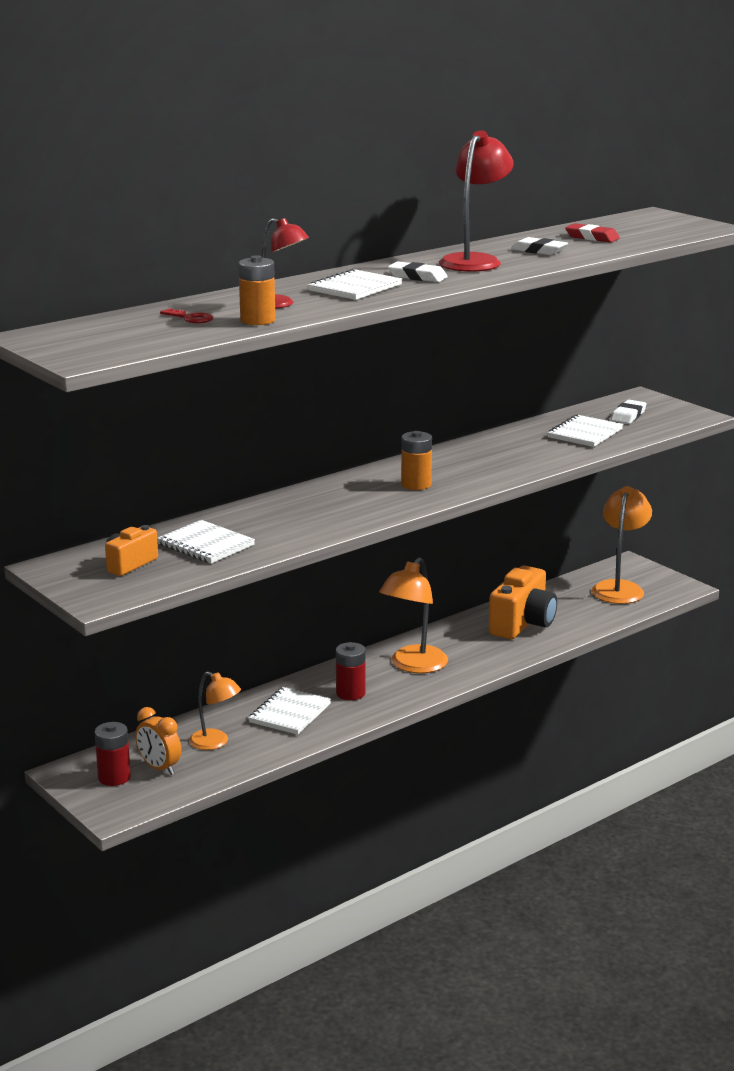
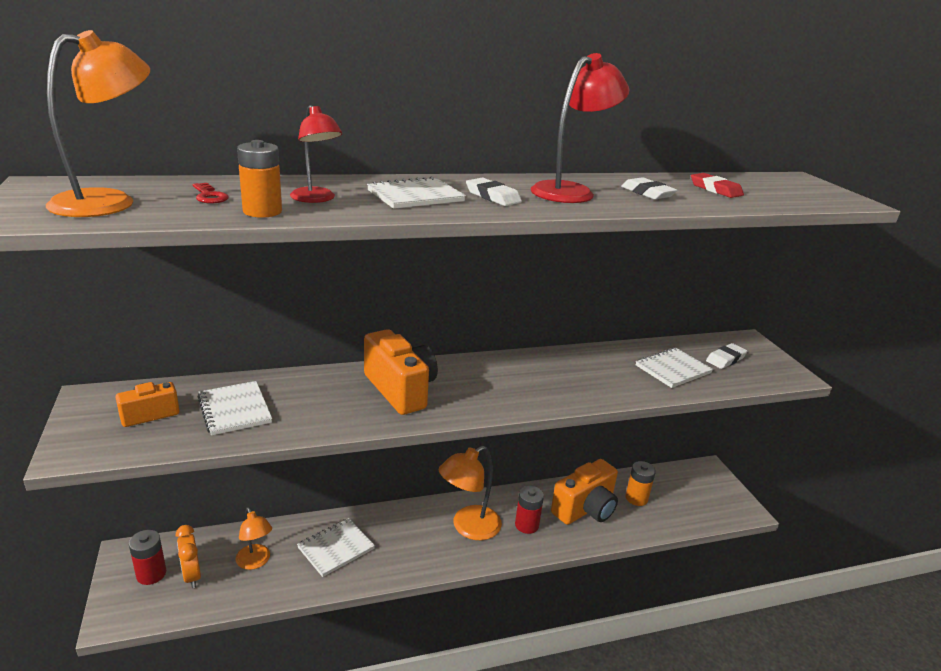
camera: 20 degrees right, 5 degrees up
(344, 500) = (400, 390): none -> orange camera
(350, 693) = (398, 542): red battery -> red battery (526, 525)
(416, 484) = (477, 389): orange battery -> orange battery (636, 498)
(619, 588) = (689, 494): orange lamp -> orange lamp (109, 201)

